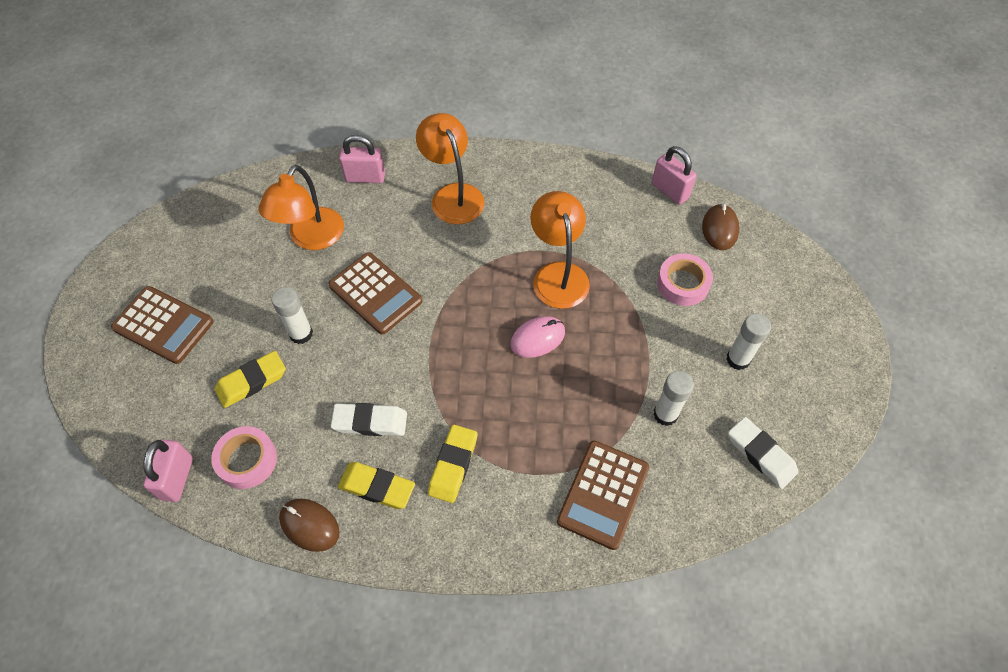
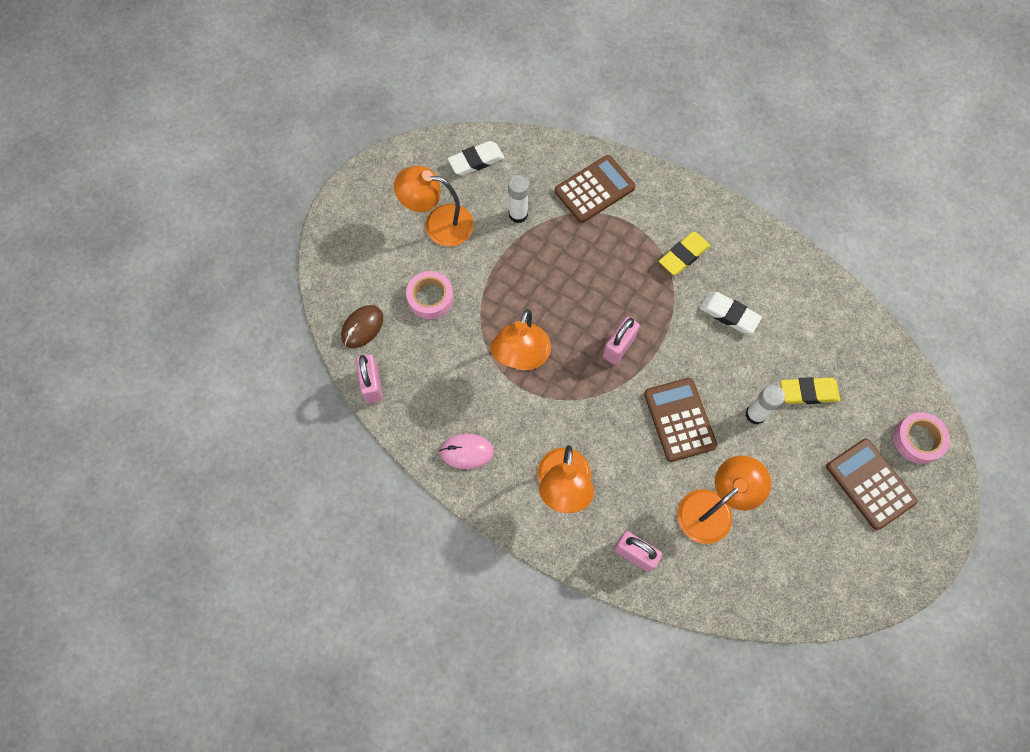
camera: 150 degrees left, 10 degrees up
(177, 478) = (883, 344): pink padlock -> pink padlock (618, 347)
(247, 460) = (829, 332): pink tape -> pink tape (917, 439)
(309, 525) = (798, 266): brown mouse -> none
(377, 487) = (742, 267): yellow eraser -> none
(537, 338) = (571, 313): pink mouse -> pink mouse (466, 452)
(738, 359) = (438, 223): white glue stick -> orange lamp
(761, 454) = (476, 161): white eraser -> white eraser turned 75 degrees clockwise

